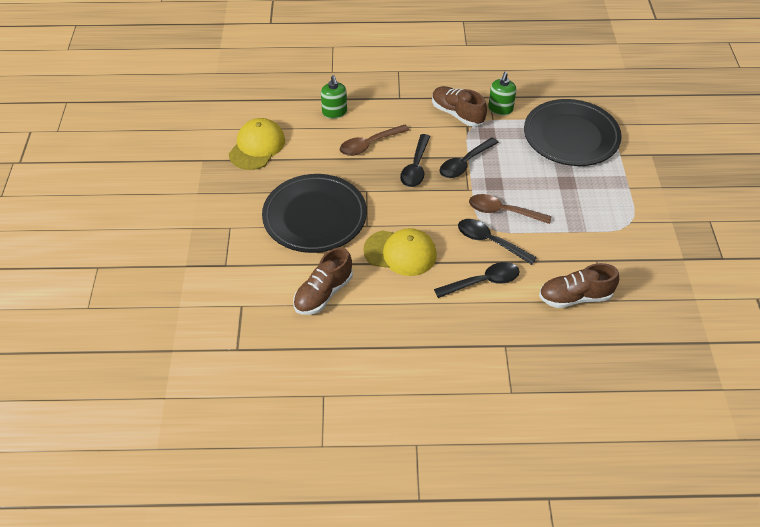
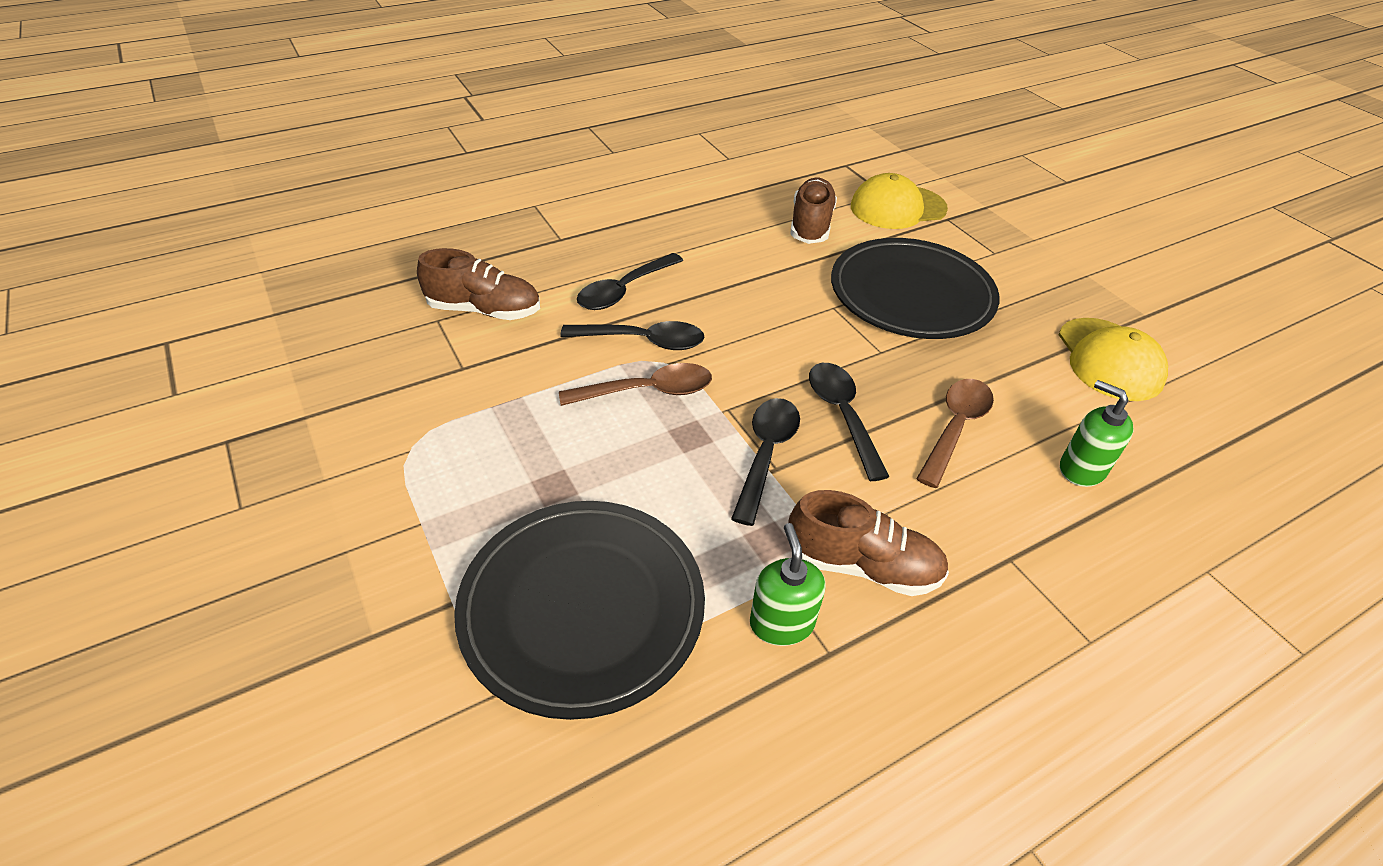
camera: 150 degrees right, 5 degrees down
(400, 253) = (759, 289): yellow cap -> yellow cap (897, 208)
(575, 297) = (484, 310): brown shoe -> brown shoe turned 45 degrees clockwise

